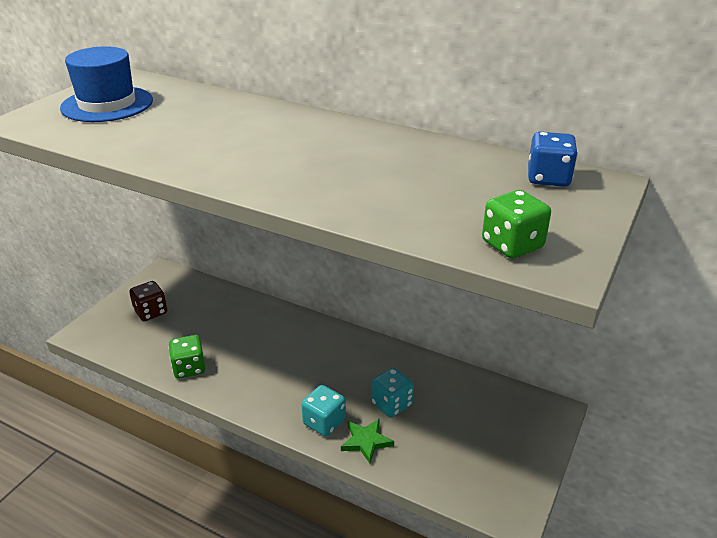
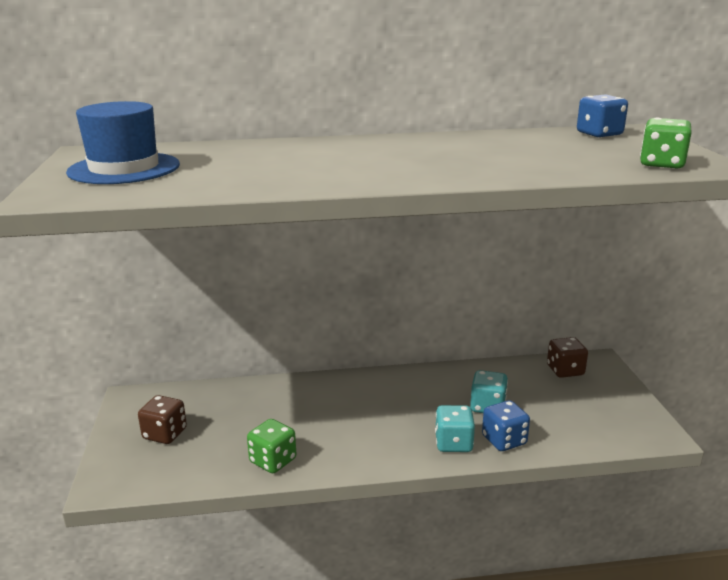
camera: 35 degrees left, 10 degrees down
(366, 441) = (504, 440): green star -> blue dice
(506, 404) = (565, 370): none -> brown dice

